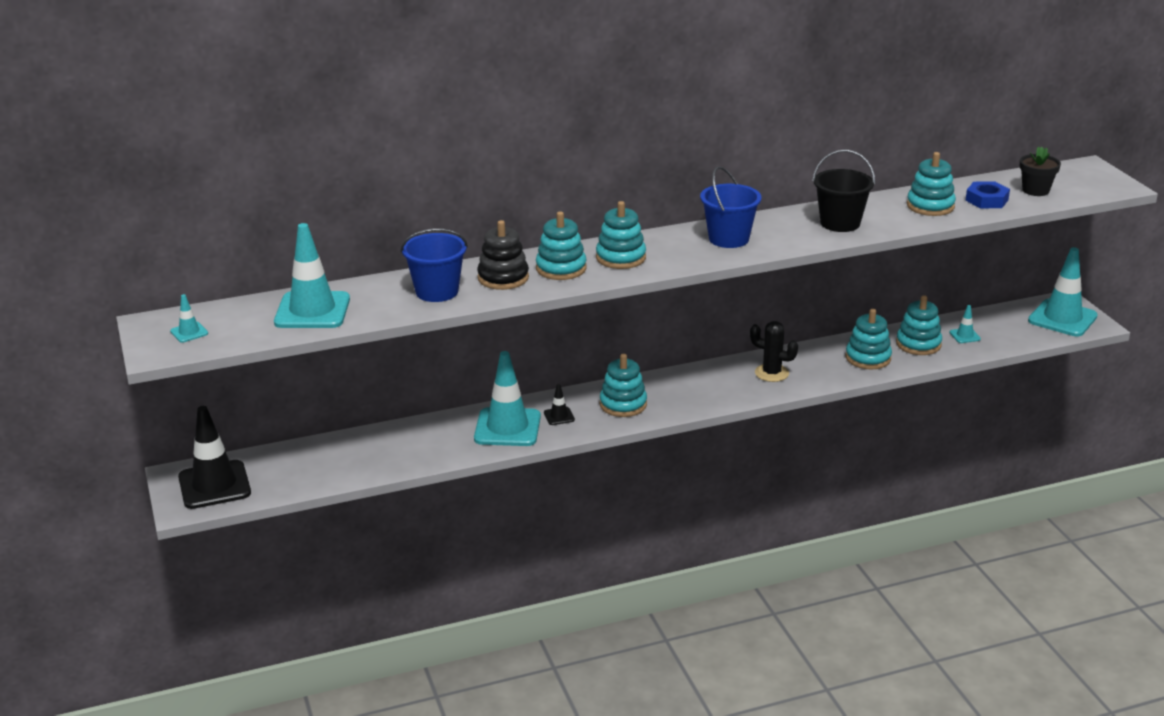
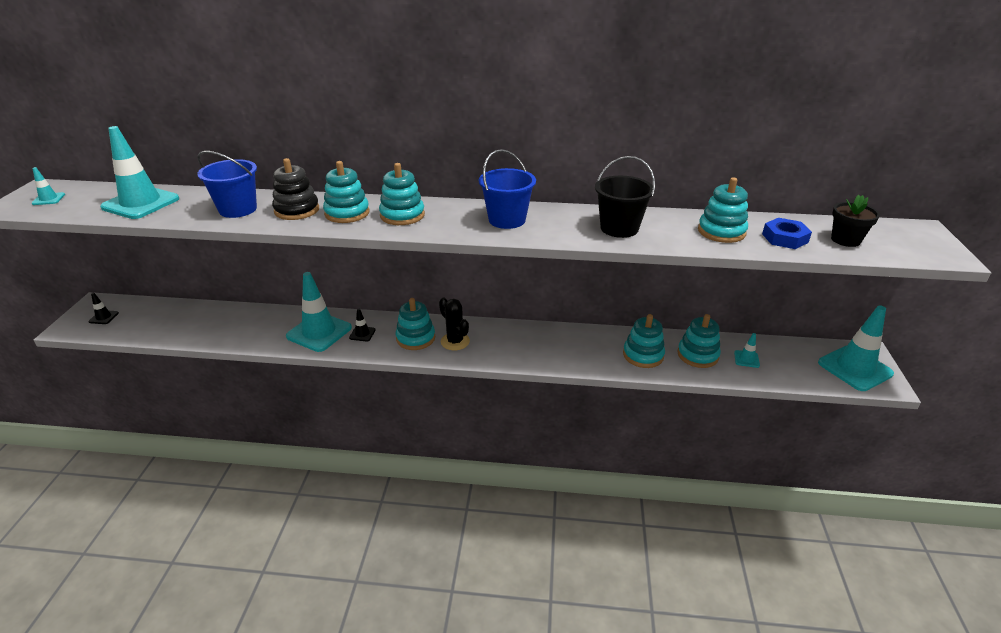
camera: 25 degrees right, 5 degrees up
(214, 485) = (104, 317): black traffic cone -> black traffic cone, size x0.44
(771, 373) = (551, 345): black cactus -> black cactus (455, 341)

